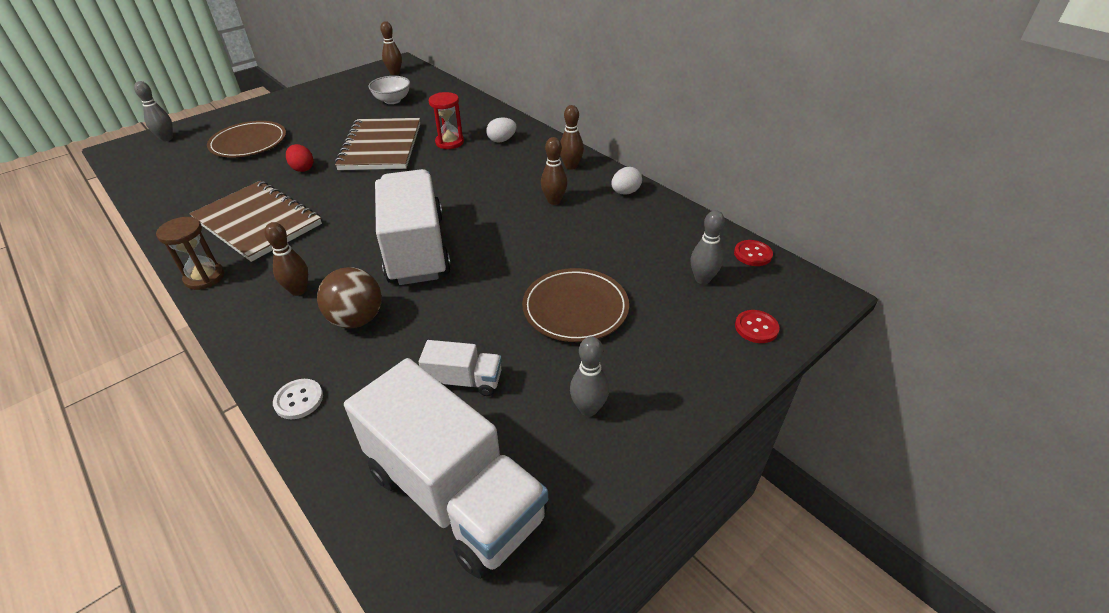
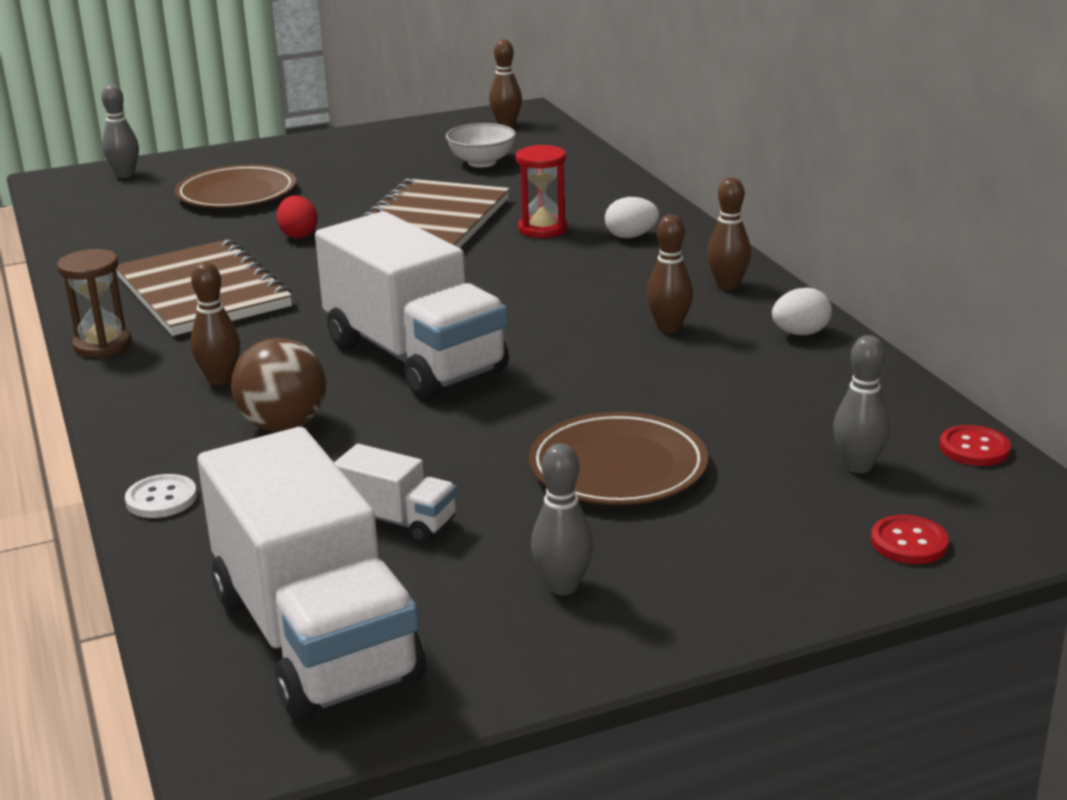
camera: 20 degrees right, 15 degrees down
(416, 249) = (414, 357): white truck -> white truck turned 135 degrees clockwise

